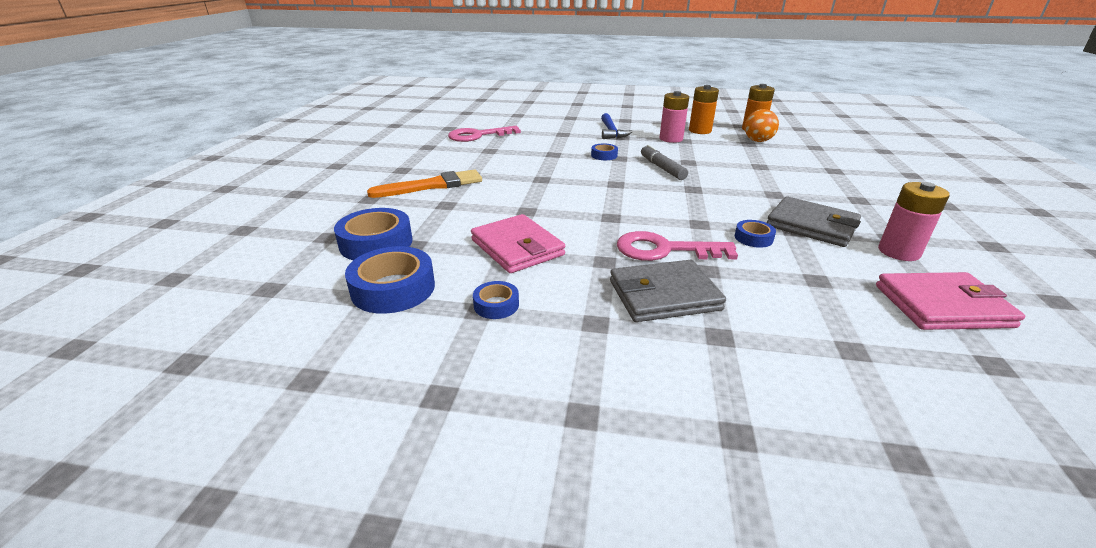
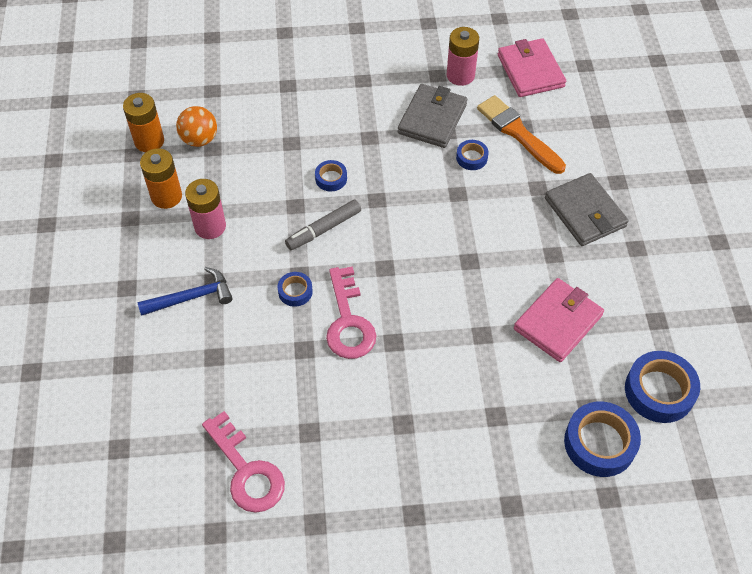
camera: 105 degrees left, 25 degrees up
(432, 185) = (451, 453): orange brush -> orange brush (518, 133)
(496, 305) = (645, 312): blue tape -> blue tape (331, 178)
(664, 250) = (517, 216): pink key -> pink key (348, 321)

